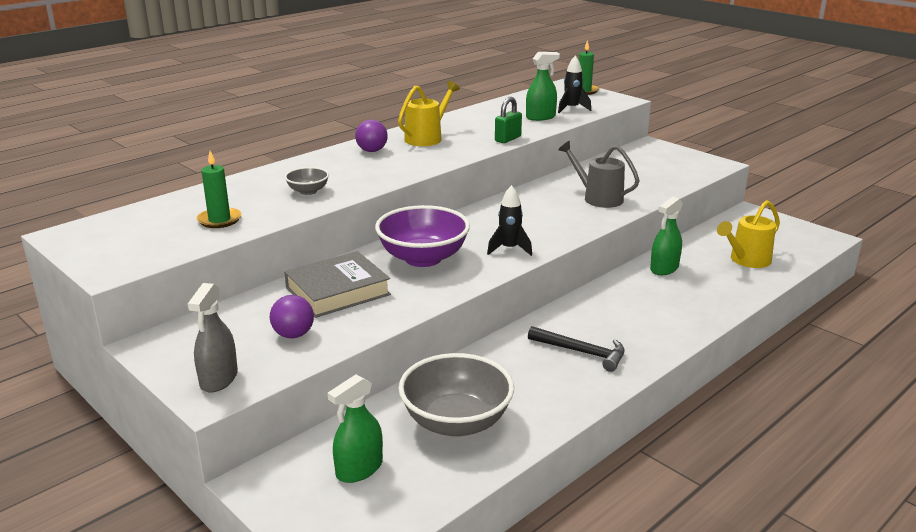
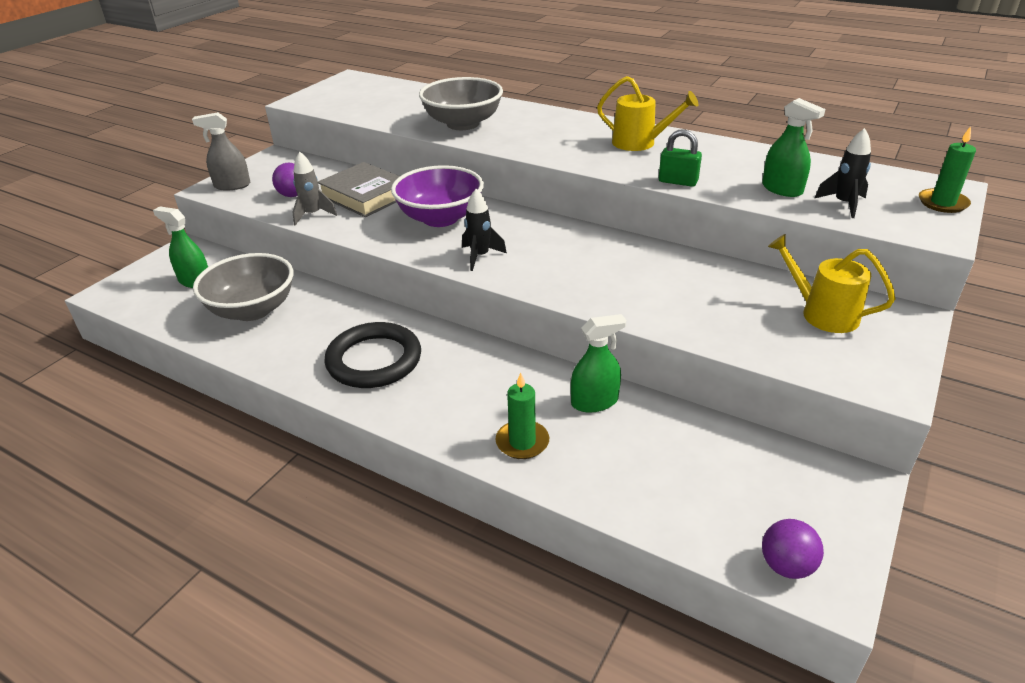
camera: 75 degrees right, 10 degrees up
(219, 220) = (390, 109): green candle -> green candle (522, 442)
(308, 191) = (463, 124): grey bowl -> grey bowl, size x2.06
(359, 324) = (313, 215): none -> grey rocket
(372, 151) = (580, 127): purple ball -> purple ball (786, 566)
(582, 352) = (374, 360): black hammer -> black ring
(598, 198) = (657, 293): grey watering can -> none
(664, 268) = (594, 402): green spray bottle -> green spray bottle turned 135 degrees clockwise
(746, 260) = (667, 480): yellow watering can -> yellow watering can (822, 313)

